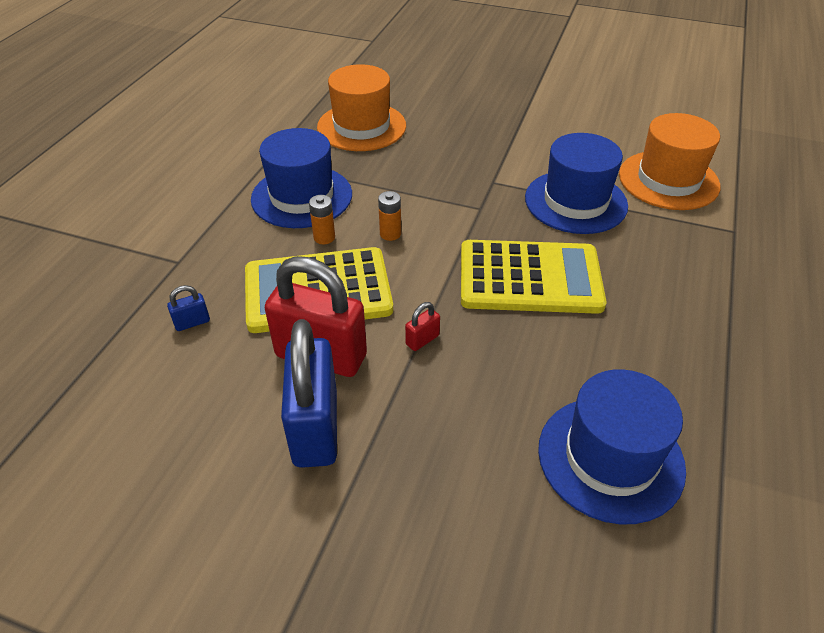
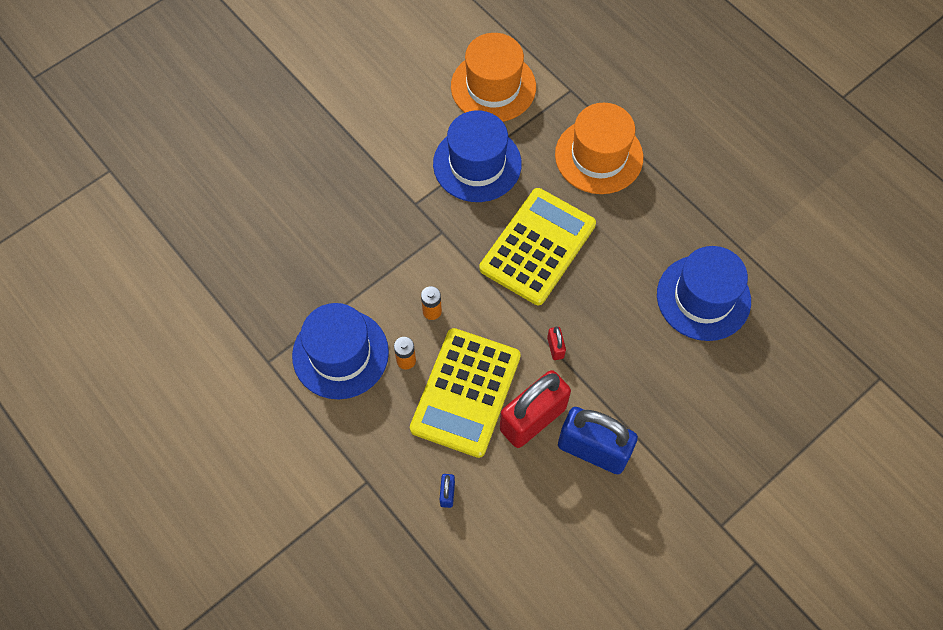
camera: 60 degrees left, 20 degrees up
(361, 126) = (266, 258): orange hat -> orange hat (599, 156)

